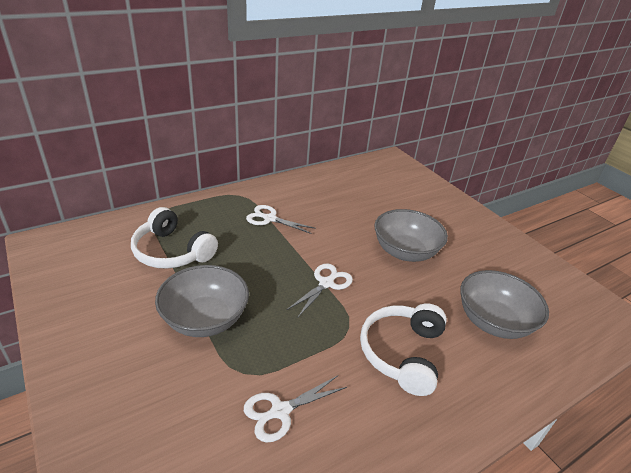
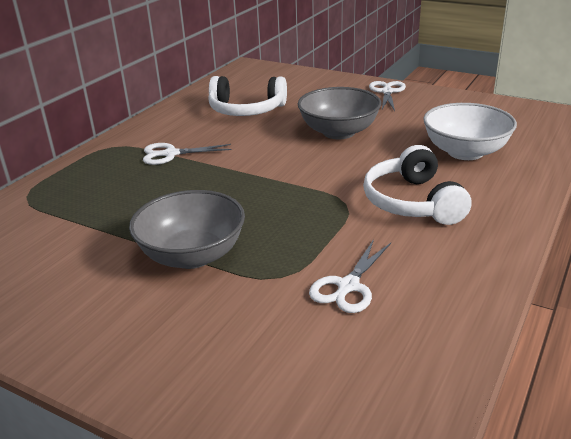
camera: 25 degrees left, 5 degrees down
(172, 251) = (86, 218): white headphones -> white headphones (246, 110)
(326, 283) = (289, 181): white scissors -> white scissors (387, 92)
(493, 322) = (465, 152): grey bowl -> white bowl

